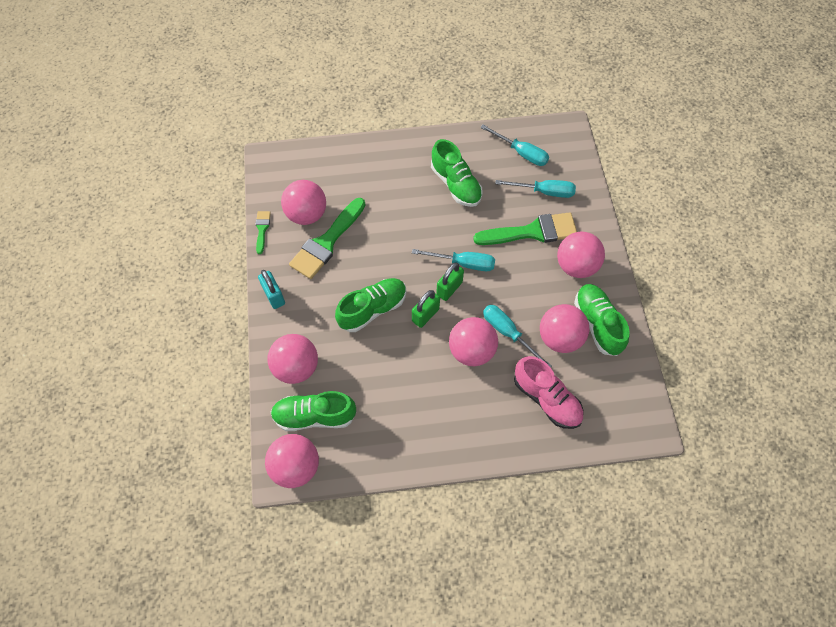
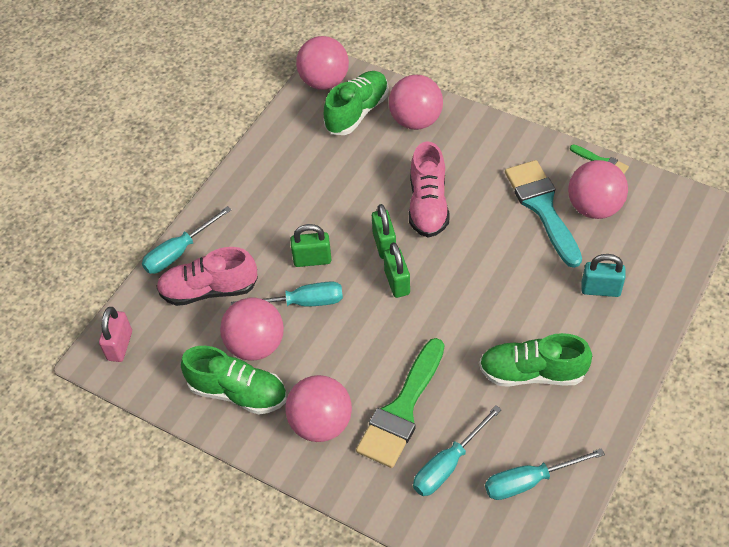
camera: 130 degrees right, 10 degrees down
(274, 296) = (508, 137): turquoise padlock -> turquoise padlock (600, 289)
(327, 242) = (542, 208): green brush -> turquoise brush
(372, 309) = (428, 205): green shoe -> pink shoe
(463, 263) = (417, 313): turquoise screwdriver -> turquoise screwdriver (179, 252)
(471, 350) = (312, 260): pink ball -> green padlock
(631, 422) = (120, 346): none -> pink padlock

